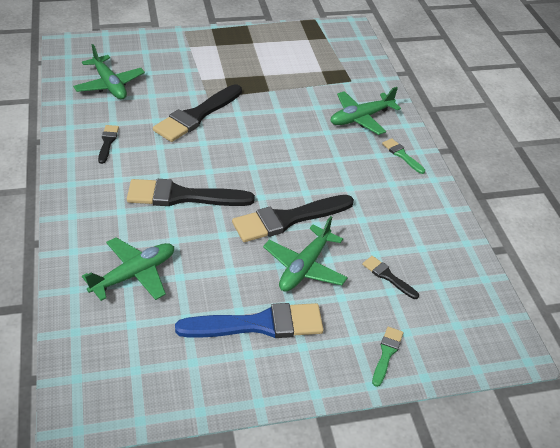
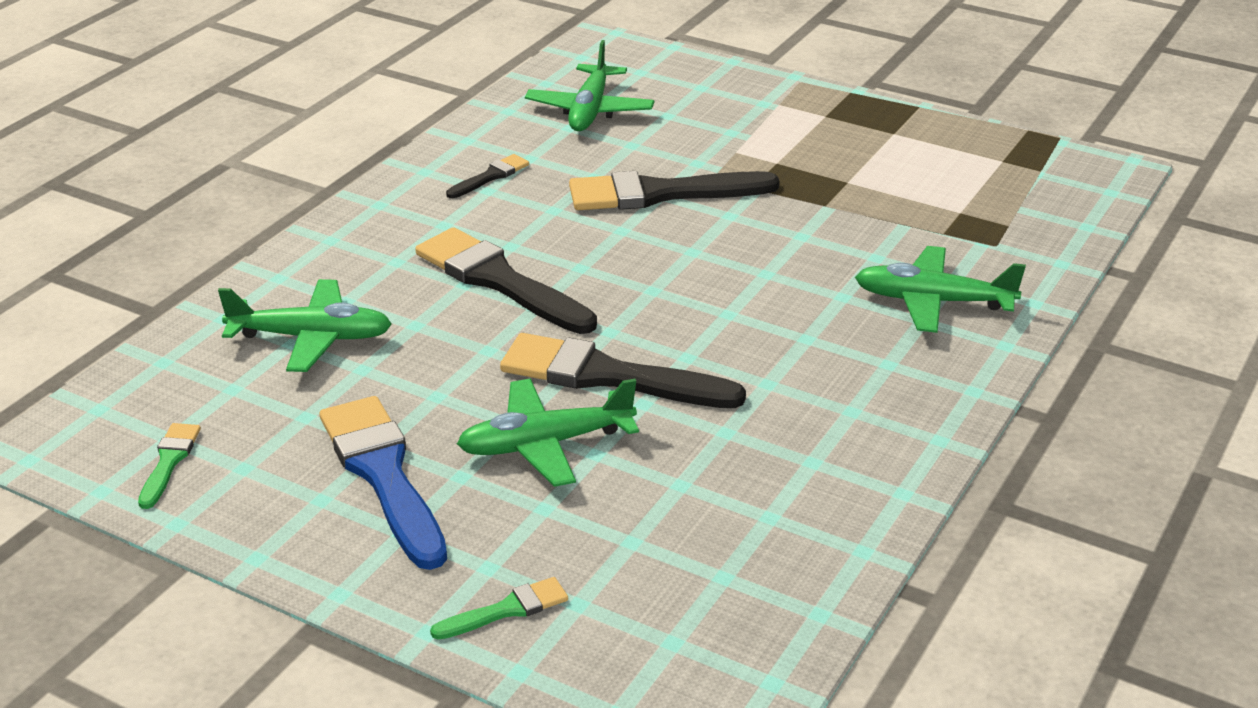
camera: 45 degrees right, 10 degrees down
(259, 324) = (383, 475): blue brush -> blue brush turned 150 degrees counterclockwise
(388, 276) = (655, 522): black brush -> none
(402, 155) = (930, 381): green brush -> green brush (169, 461)

